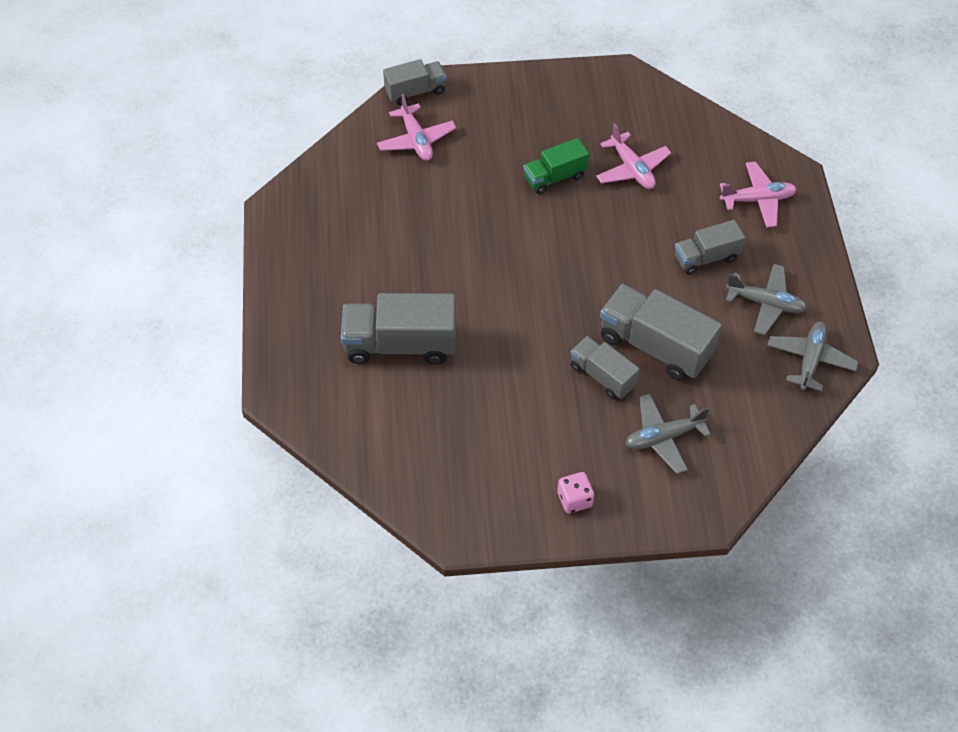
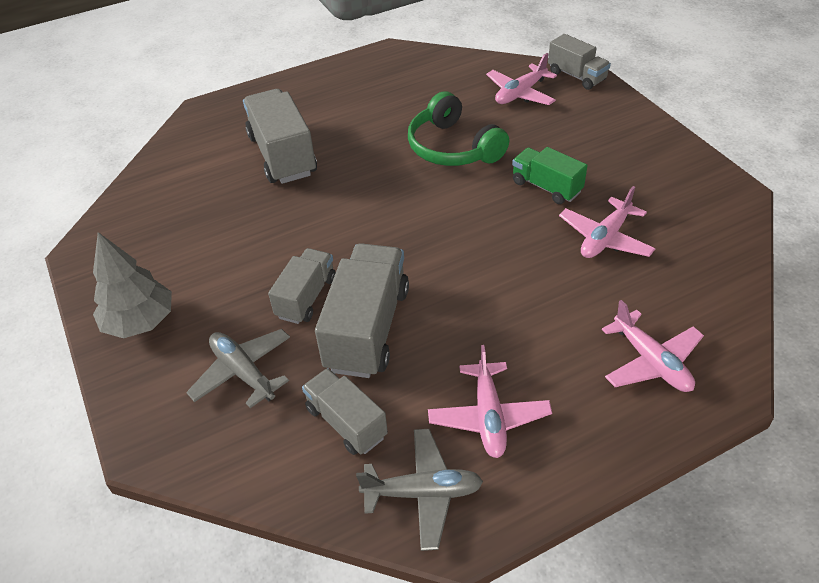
camera: 70 degrees right, 10 degrees down
(466, 216) = (453, 147): none -> green headphones
(574, 499) = (140, 322): pink dice -> grey tree
(706, 257) = (523, 337): grey truck -> grey truck (346, 422)
(765, 303) = (488, 417): grey plane -> pink plane

